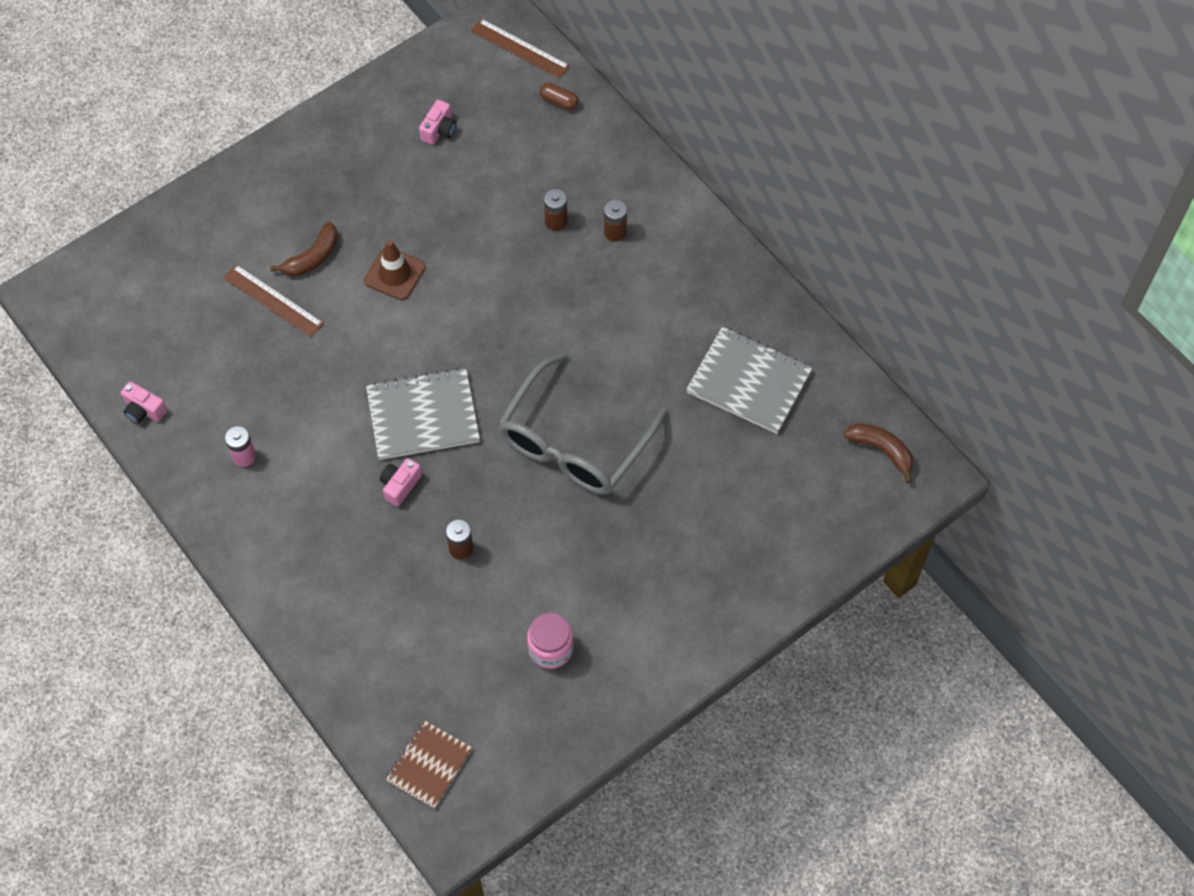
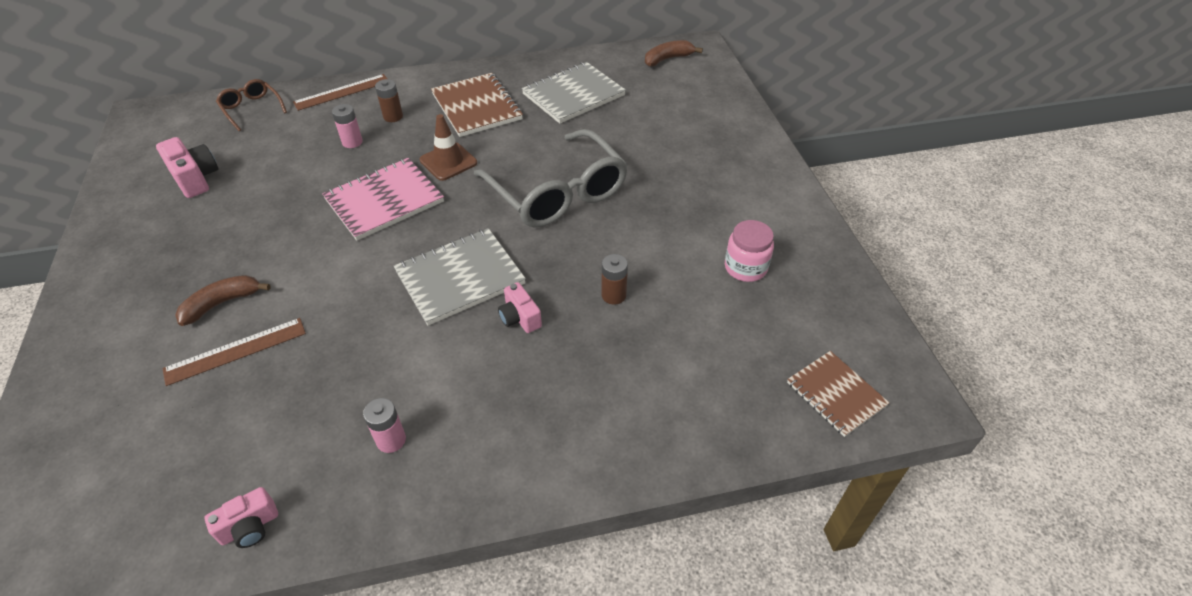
camera: 65 degrees left, 15 degrees down
(312, 257) = (222, 303): brown banana -> brown banana turned 105 degrees counterclockwise
(395, 274) = (300, 250): brown traffic cone -> brown traffic cone (448, 161)
(423, 416) = (460, 278): grey notebook -> grey notebook turned 45 degrees clockwise
(439, 130) = (195, 178): pink camera -> pink camera, size x1.51
(488, 300) = (384, 201): none -> pink notebook
(520, 48) = (181, 113): brown ruler -> brown ruler (342, 92)
(556, 221) = (352, 142): brown battery -> pink battery
(559, 101) = (251, 109): brown capsule -> brown glasses
(674, 299) = (477, 107): none -> brown notebook

